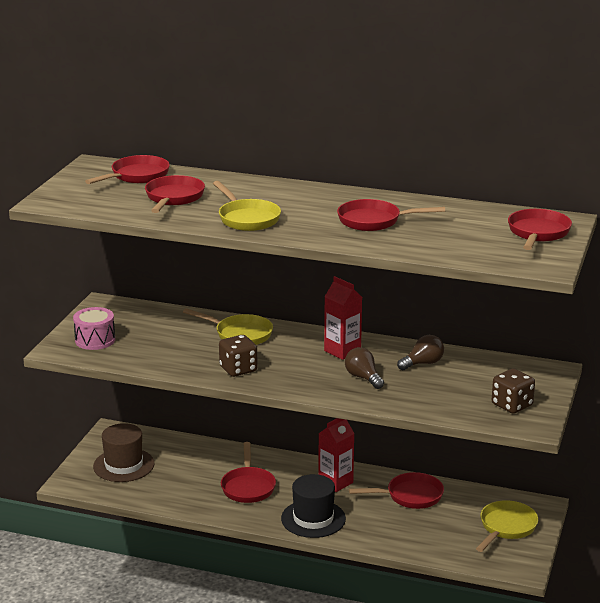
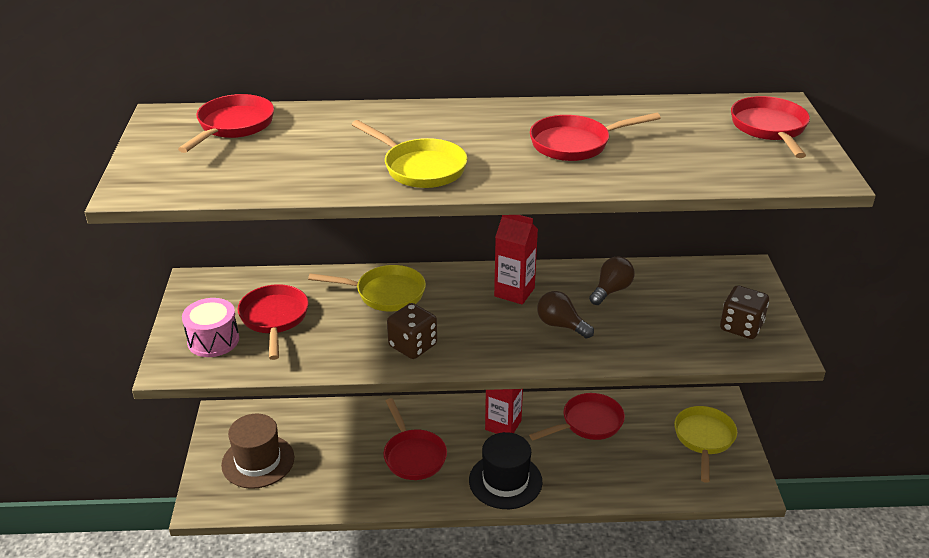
camera: 20 degrees left, 10 degrees up
(173, 198) = (303, 152): red pan -> red pan (274, 319)

